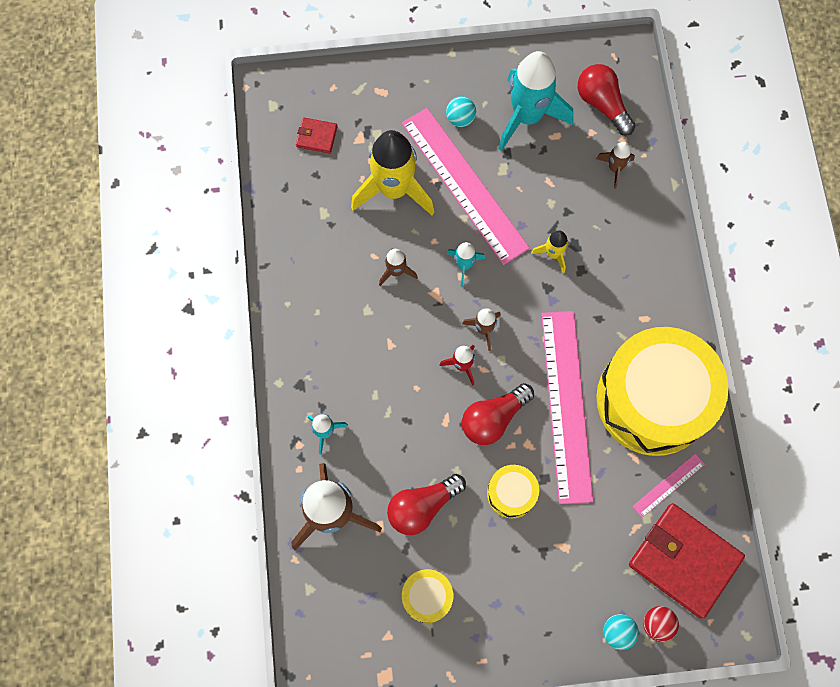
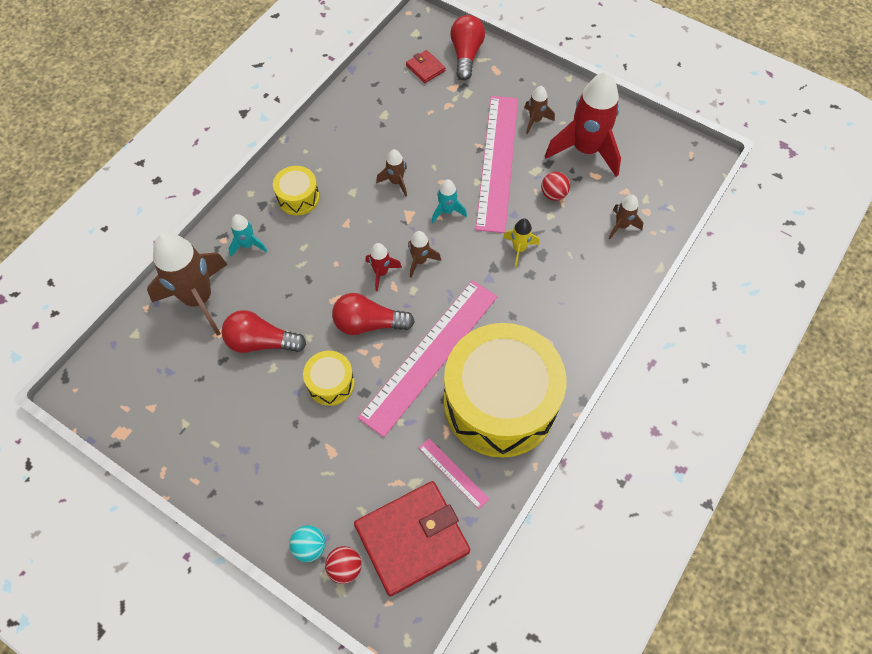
camera: 40 degrees right, 10 degrees down
(394, 189) = (445, 132): yellow rocket -> none
(427, 597) = (203, 404): yellow drum -> yellow drum (298, 197)
(460, 119) = (535, 120): turquoise ball -> brown rocket
(527, 117) = (586, 150): turquoise rocket -> red rocket
(537, 181) = (553, 194): none -> red ball
(602, 104) = (652, 179): red light bulb -> red light bulb (466, 55)
(668, 485) = (453, 473): pink ruler -> pink ruler turned 45 degrees clockwise
(684, 560) = (412, 538): red wallet -> red wallet turned 75 degrees clockwise

